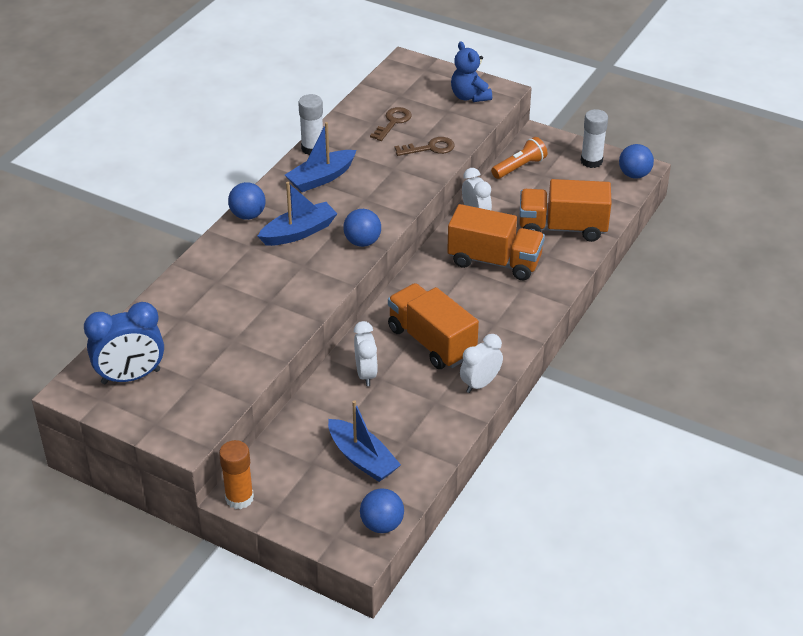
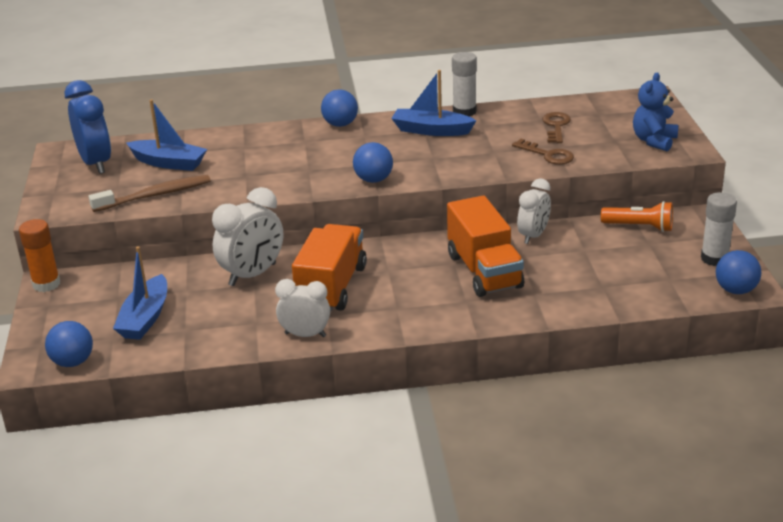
camera: 55 degrees right, 10 degrees down
(131, 377) = (96, 163): blue clock -> blue clock turned 150 degrees counterclockwise
(239, 364) = (155, 195): none -> brown toothbrush
(299, 232) = (348, 151): blue boat -> blue boat (169, 163)
(366, 374) = (252, 275): white clock -> white clock, size x1.50
(393, 122) = (556, 126): brown key -> brown key turned 75 degrees counterclockwise
(562, 228) = (586, 285): orange truck -> none

